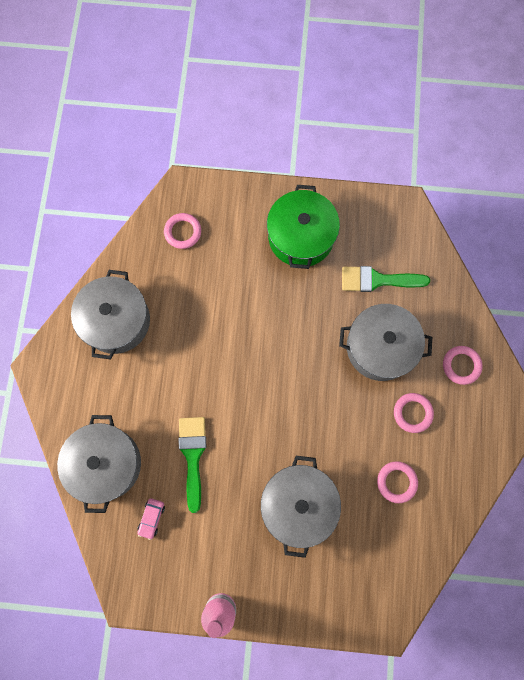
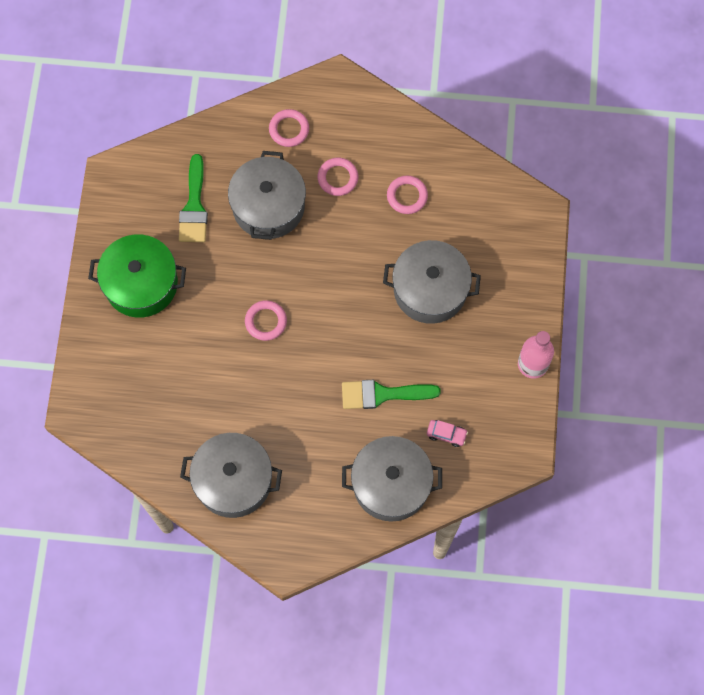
camera: 90 degrees left, 5 degrees down
(183, 232) = (130, 411): pink ring -> pink ring (266, 321)

